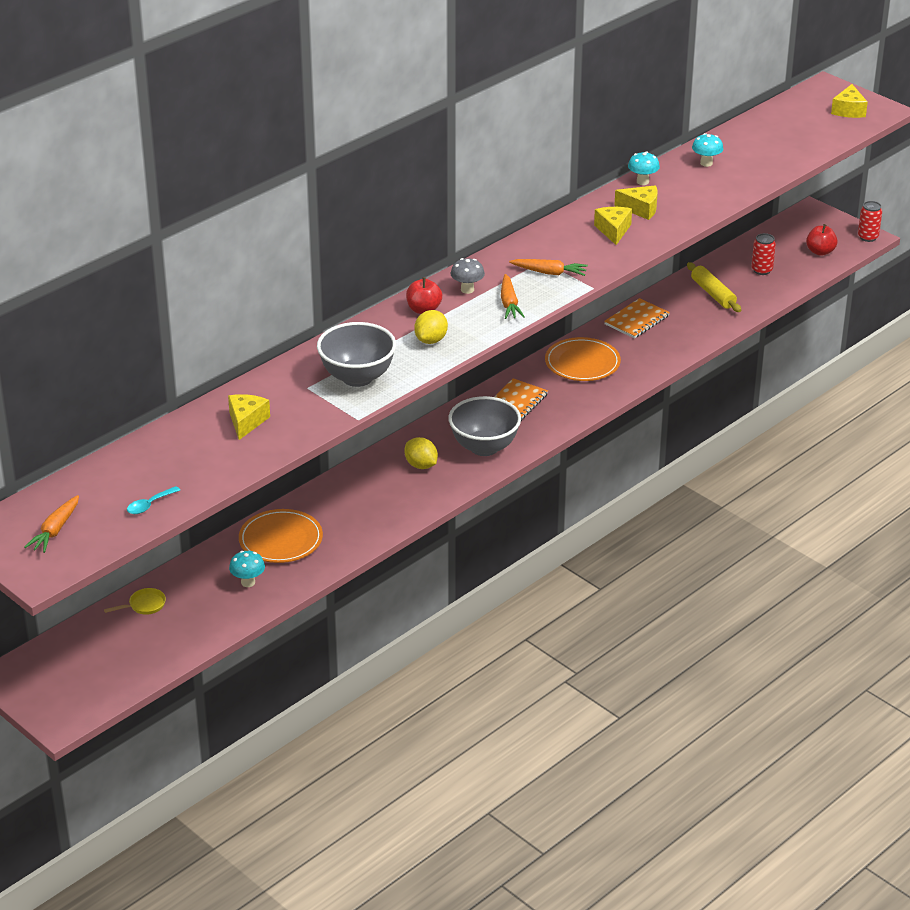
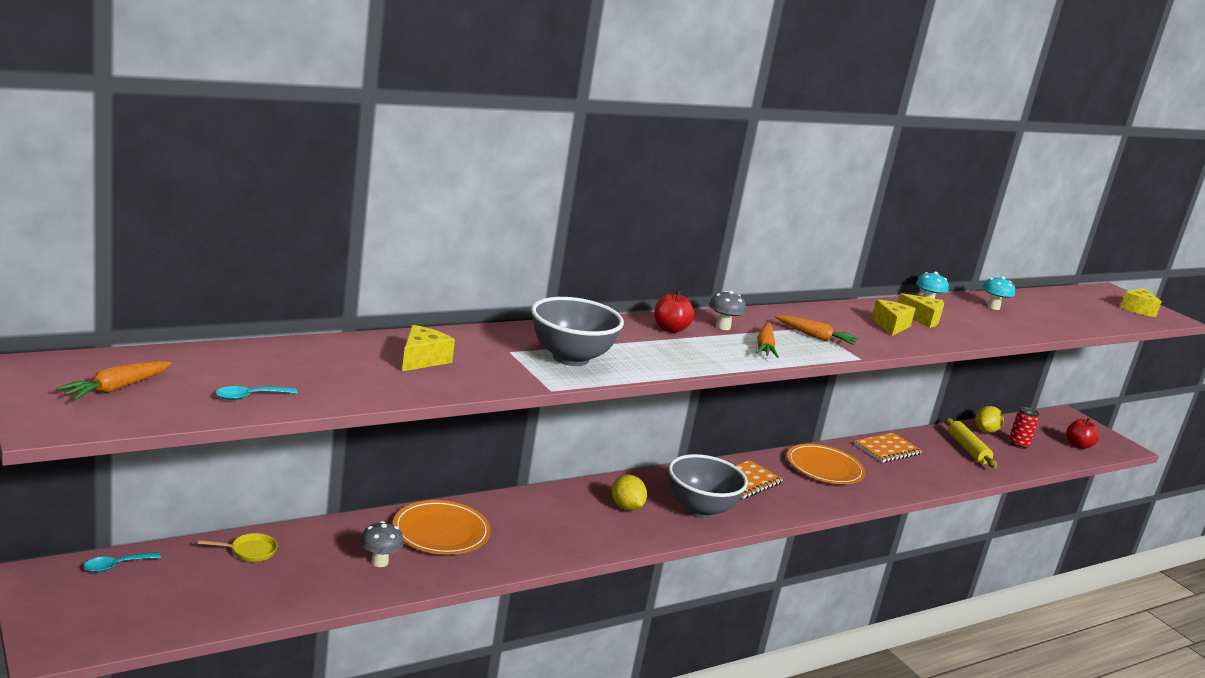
camera: 10 degrees right, 15 degrees down
(55, 649) = (116, 566): none -> turquoise spoon
(248, 582) = (379, 562): turquoise mushroom -> grey mushroom
(431, 340) = (667, 351): yellow lemon -> yellow lemon (985, 431)
(868, 237) = (1126, 447): red can -> none

